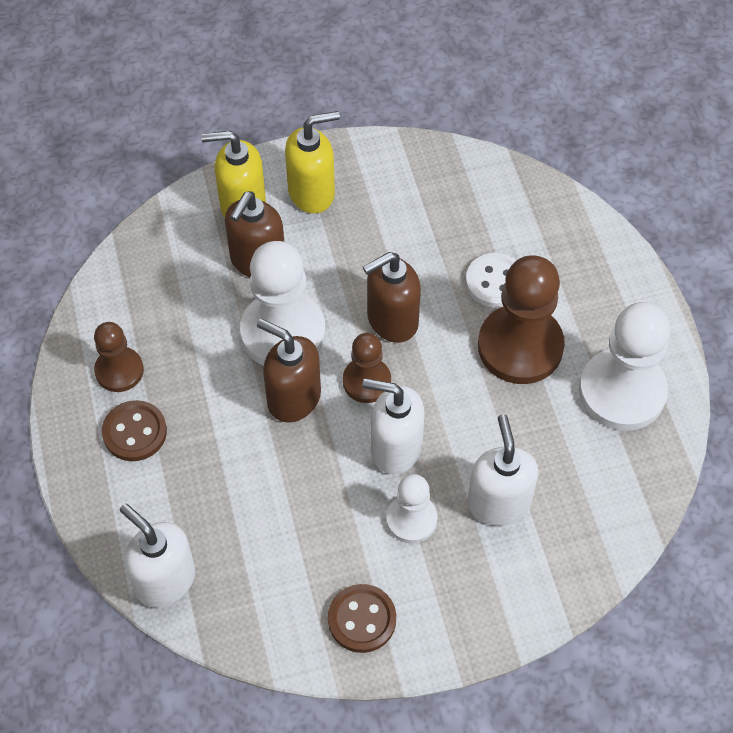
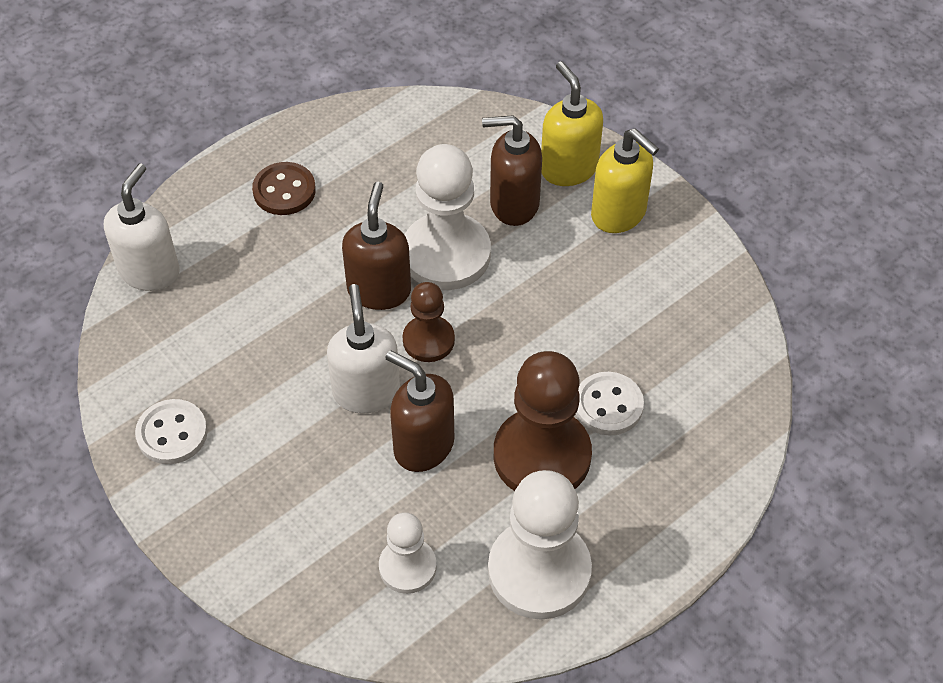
camera: 65 degrees right, 5 degrees down
(119, 370) = (340, 154): brown pawn -> none
(362, 619) = (172, 433): brown button -> white button
(392, 320) = (509, 334): brown soap dispenser -> brown soap dispenser (423, 445)
(411, 519) = (295, 434): white pawn -> white pawn (407, 567)
(498, 502) = (348, 502): white soap dispenser -> none

